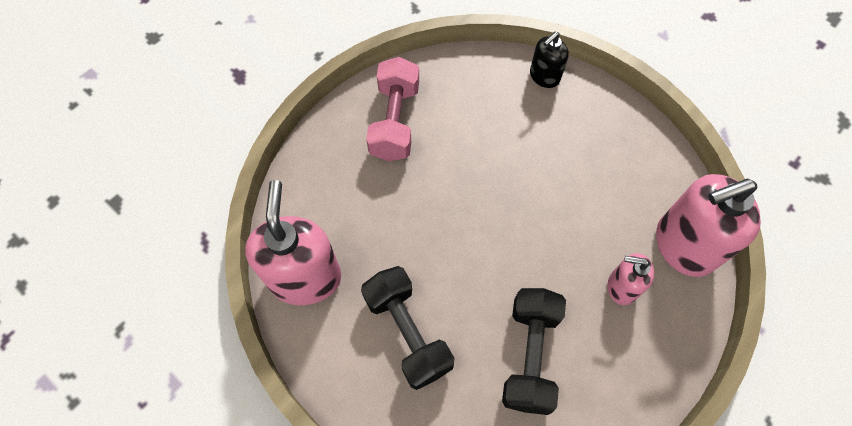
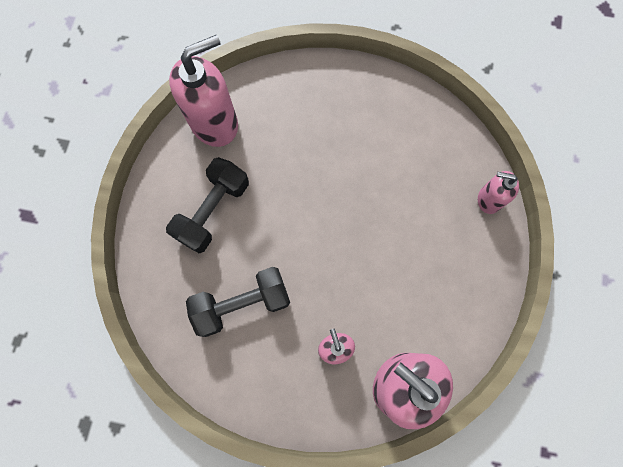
camera: 60 degrees right, 10 degrees up
(395, 121) = (372, 111): pink dumbbell -> none
(544, 77) = (488, 199): black soap dispenser -> pink soap dispenser

